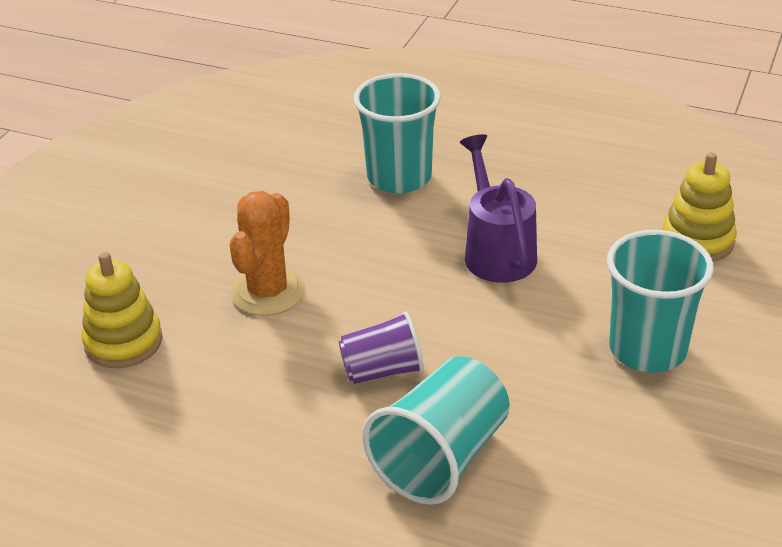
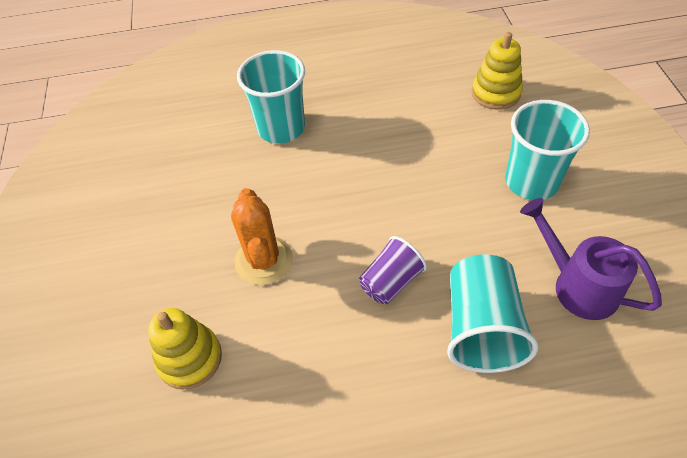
camera: 30 degrees left, 15 degrees up
(496, 250) = (387, 154): purple watering can -> purple watering can (577, 284)

